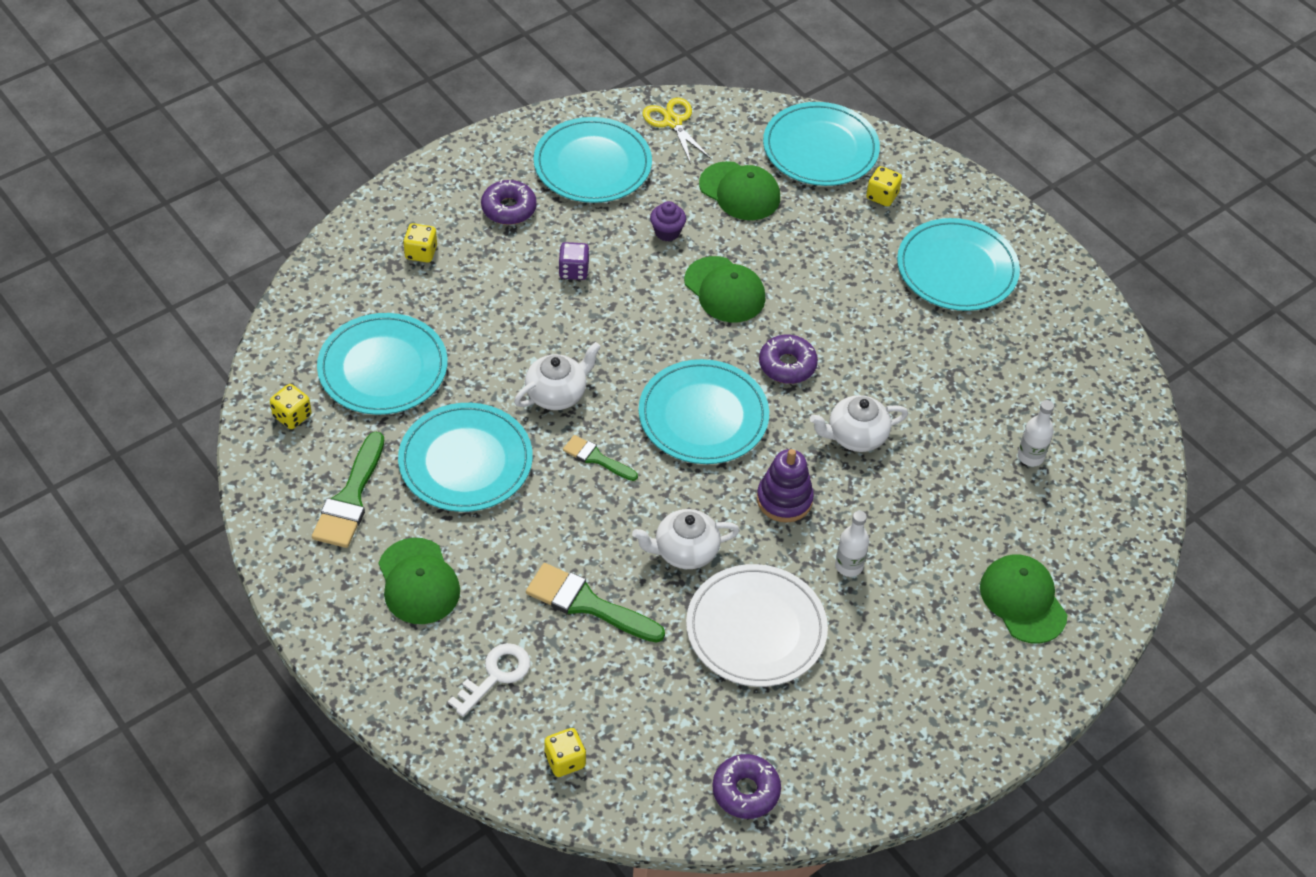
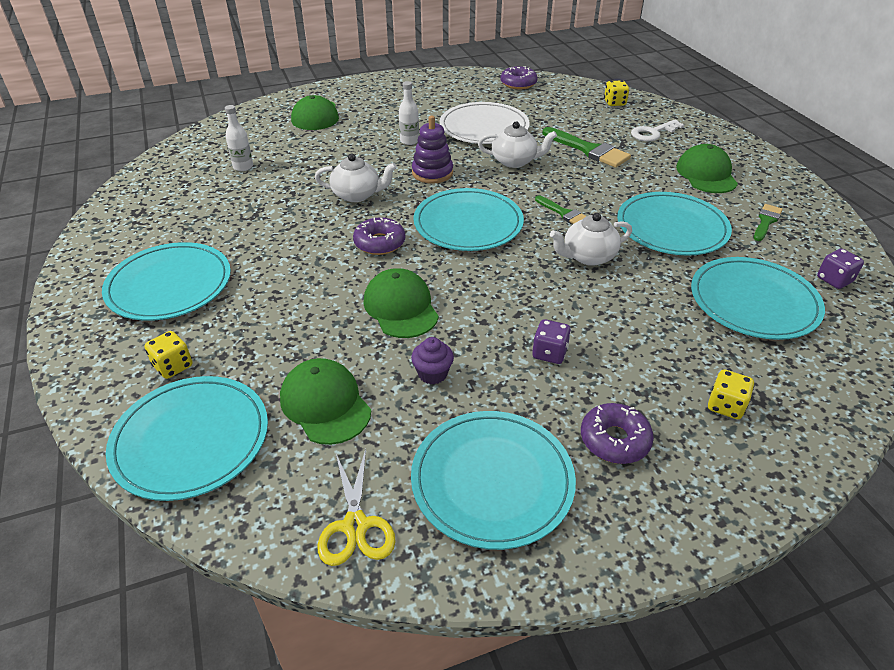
camera: 160 degrees left, 10 degrees down
(292, 416) = (834, 280): yellow dice -> purple dice
(350, 498) = (766, 221): green brush -> green brush, size x0.59

